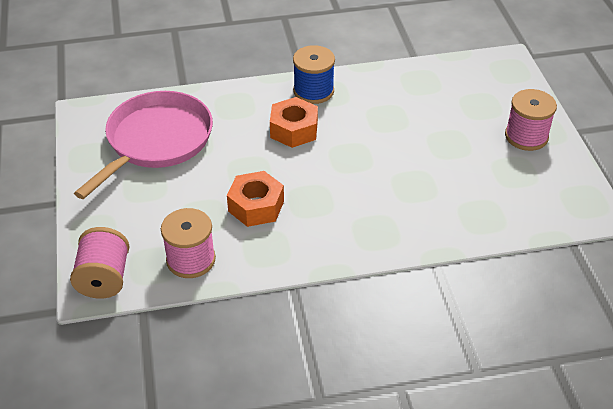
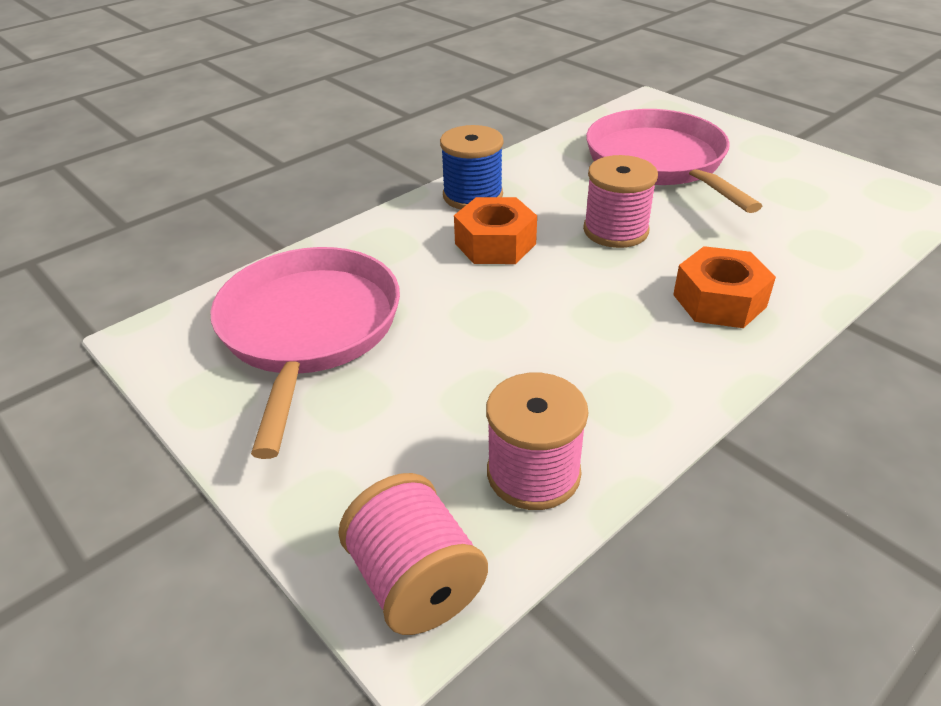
camera: 30 degrees left, 5 degrees down
(256, 206) = (548, 353): orange nut -> orange nut (719, 300)
(453, 112) = (658, 162): none -> pink pan
(526, 136) = (760, 158): pink spool -> pink spool (615, 230)

